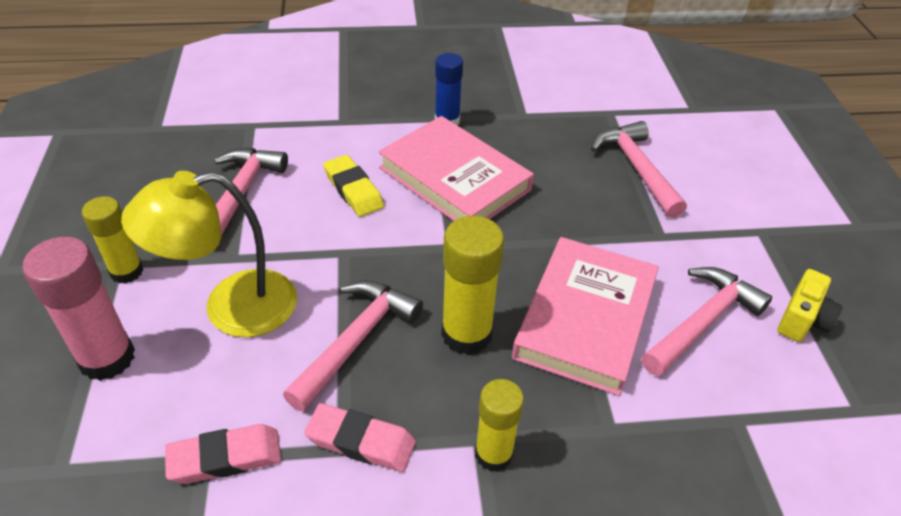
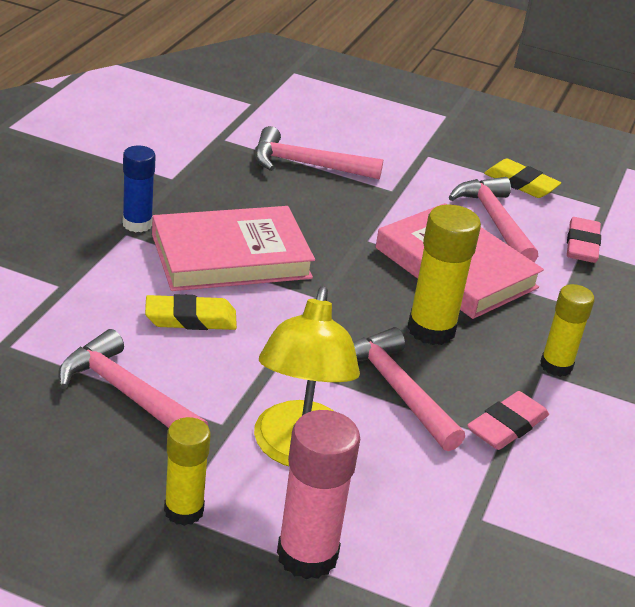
camera: 65 degrees left, 10 degrees down
(225, 458) = (480, 507): pink eraser -> pink eraser (582, 245)
(802, 320) = (521, 183): yellow camera -> yellow eraser

